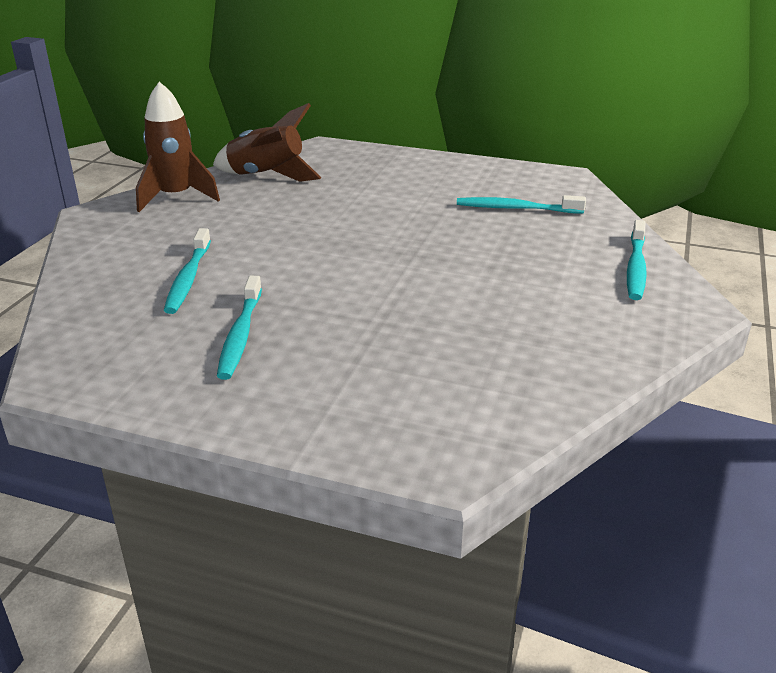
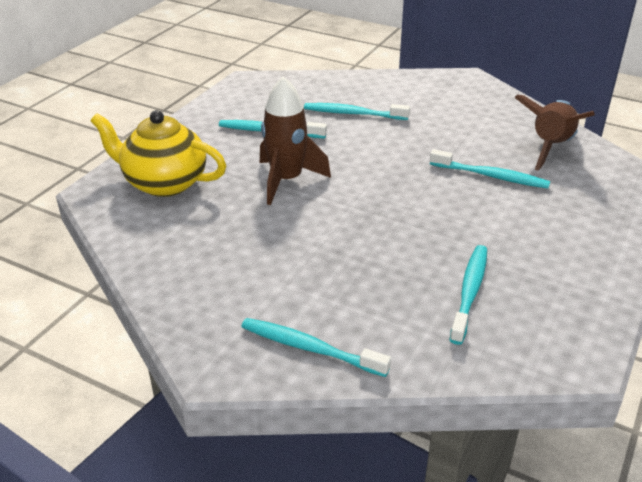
camera: 100 degrees right, 5 degrees up
(176, 197) = (499, 107): brown rocket -> brown rocket (286, 180)
(328, 201) = (491, 176): none -> turquoise toothbrush
(402, 402) = (164, 183): none -> yellow teapot

